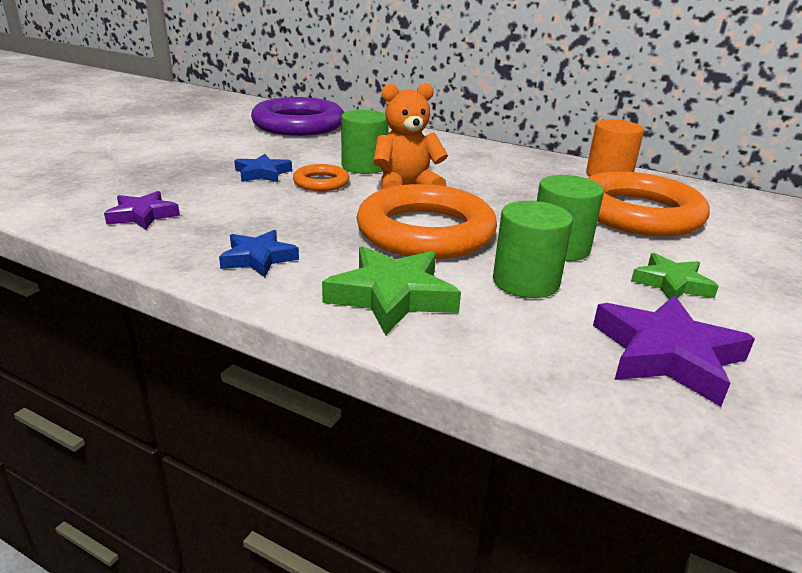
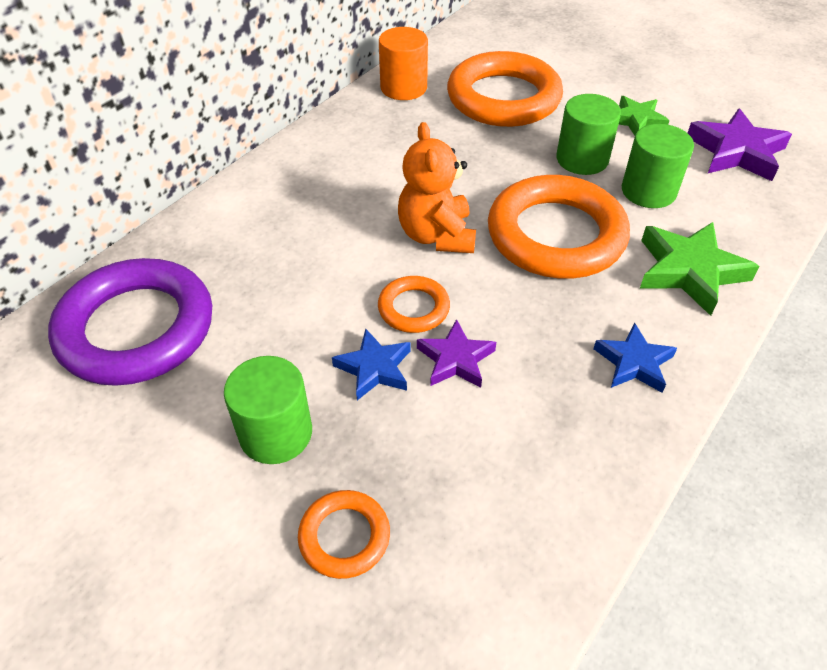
camera: 80 degrees left, 20 degrees up
(133, 170) = (344, 537): none -> orange ring
(142, 215) = (529, 488): purple star -> purple star (455, 359)
(364, 166) = (357, 265): green cylinder -> green cylinder (276, 433)

